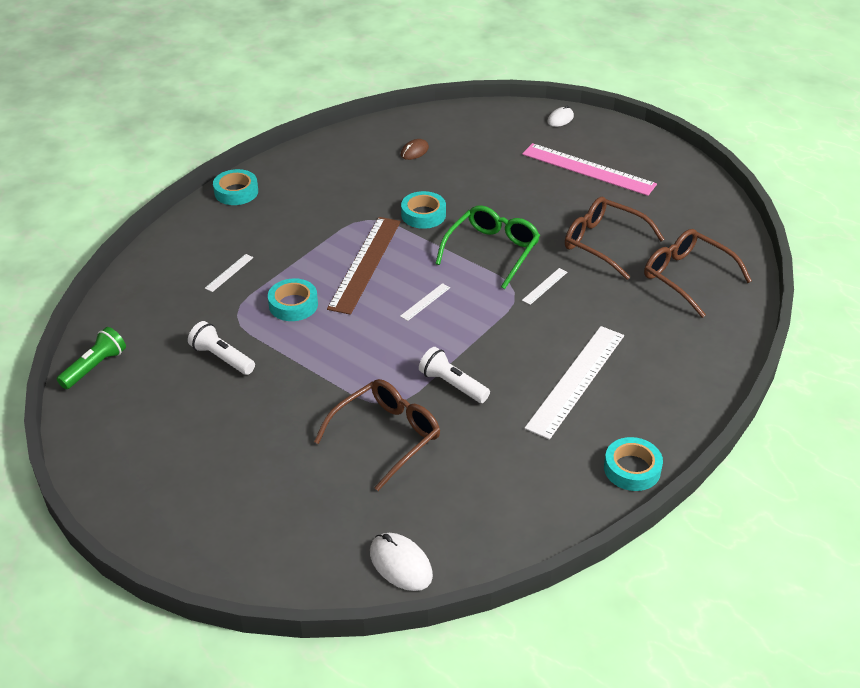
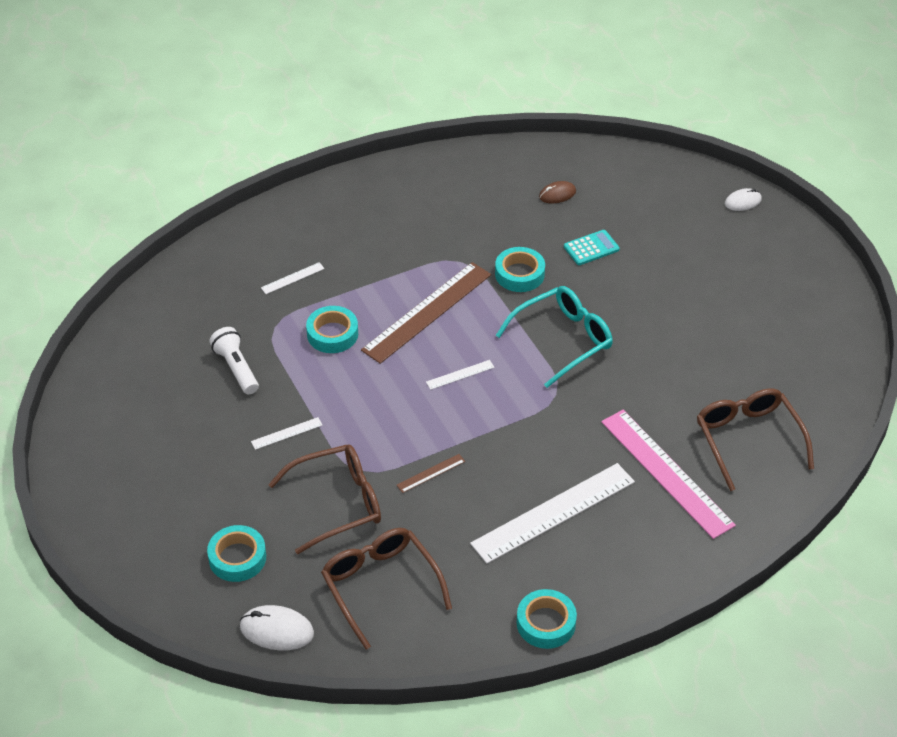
camera: 25 degrees right, 5 degrees up
(95, 367) = (121, 338): green flashlight -> none
(236, 192) = (349, 187): turquoise tape -> turquoise tape (237, 558)
(400, 564) = (276, 630): white mouse -> white mouse turned 60 degrees counterclockwise
(452, 385) = (431, 473): white flashlight -> brown ruler
(468, 181) = (591, 248): none -> turquoise calculator
(492, 250) = (564, 339): green glasses -> turquoise glasses
(544, 286) = (591, 398): white ruler -> white ruler (286, 433)
(588, 169) = (730, 275): pink ruler -> pink ruler (666, 473)
(603, 243) = (685, 369): brown glasses -> brown glasses (380, 585)

